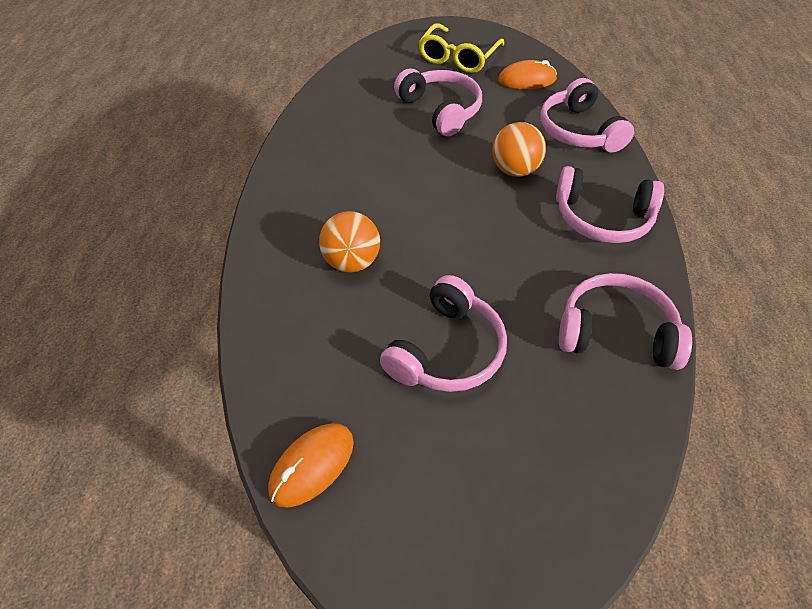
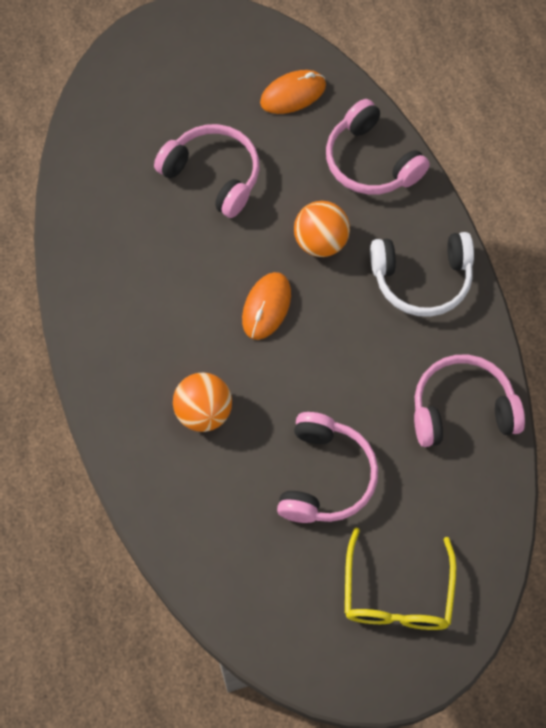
camera: 20 degrees left, 15 degrees up
(312, 465) = (257, 616): orange mouse -> orange mouse (266, 307)
(458, 57) = (202, 77): yellow glasses -> yellow glasses (397, 593)
(602, 218) = (422, 279): pink headphones -> white headphones

